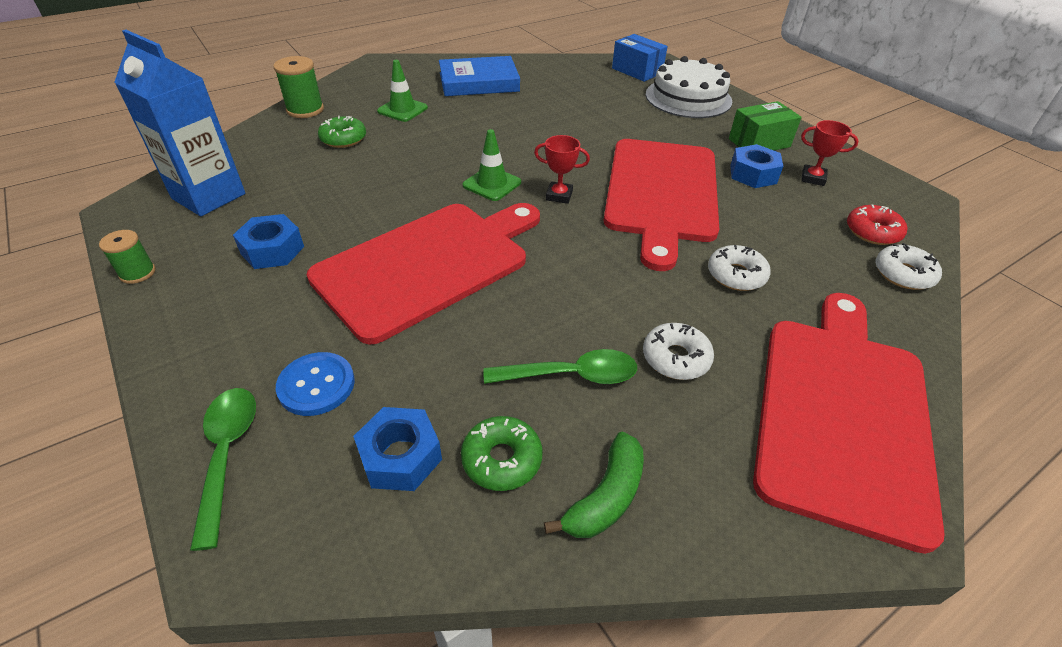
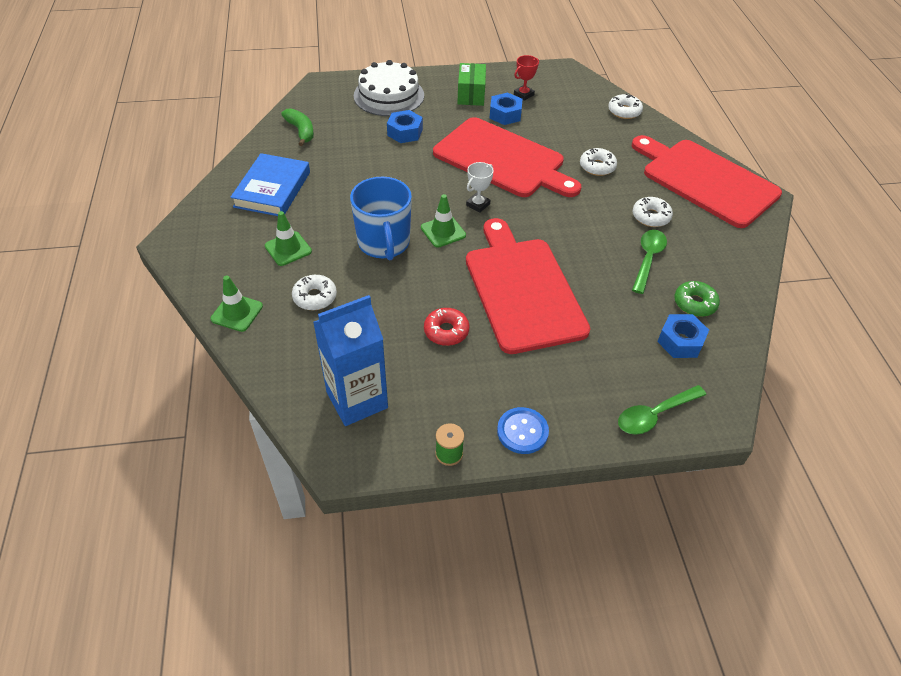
camera: 65 degrees left, 5 degrees up
(227, 454) = (654, 415): green spoon -> green spoon turned 45 degrees counterclockwise
(272, 250) = (461, 368): blue nut -> blue nut (405, 132)
(305, 110) = (237, 313): green spool -> green traffic cone
(316, 385) = (614, 366): blue button -> blue button (522, 431)
(343, 139) = (315, 297): green donut -> white donut
(445, 154) = (384, 243): none -> blue mug
(559, 195) = (478, 204): red trophy -> white trophy
(606, 497) = (727, 275): green banana -> green banana (301, 131)
(637, 71) = (325, 100): blue box -> none
(872, 232) = (585, 102): red donut -> red donut (446, 331)

